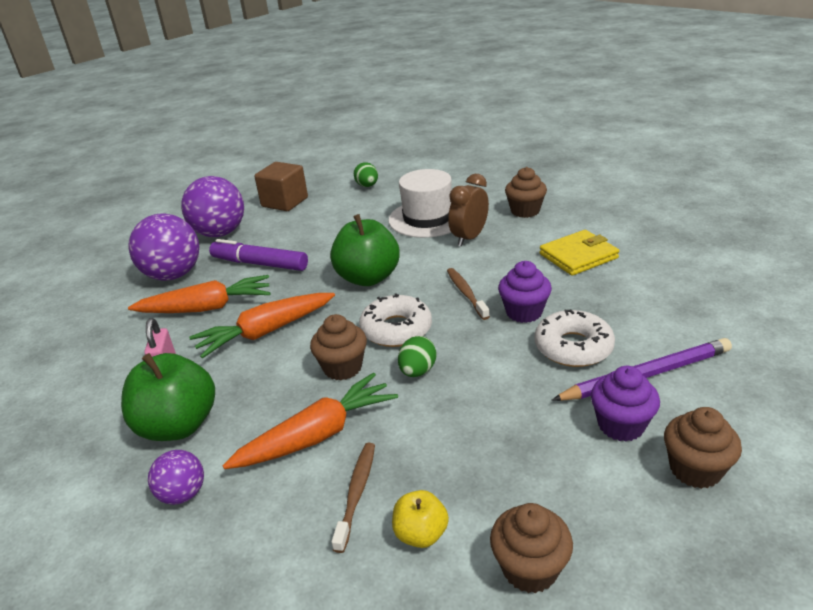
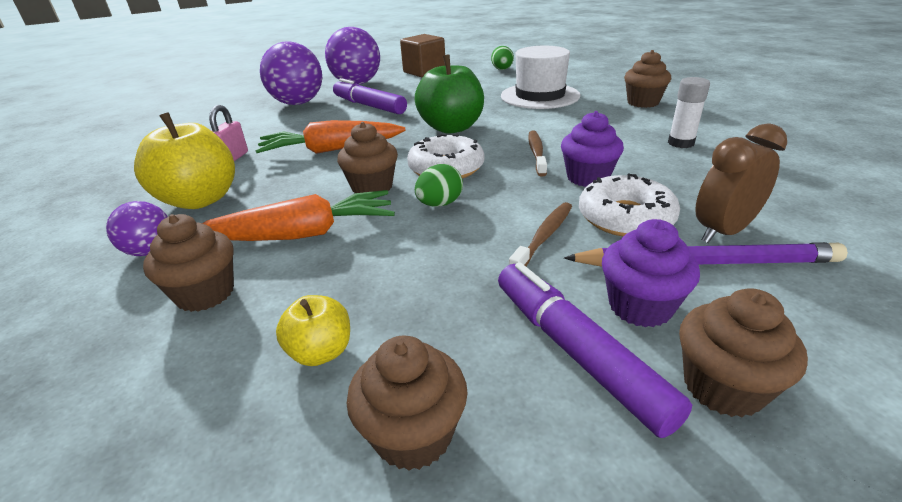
camera: 20 degrees right, 0 degrees up
(178, 425) = (200, 200): green apple -> yellow apple
(206, 308) = (301, 126): orange carrot -> none
(279, 518) = (205, 293): none -> brown cupcake
(356, 493) = (292, 293): brown toothbrush -> brown toothbrush (544, 237)
(469, 238) = (570, 114): brown clock -> brown clock (723, 231)
(578, 256) = (681, 143): yellow wallet -> white glue stick
(598, 474) = (577, 353): none -> purple marker

